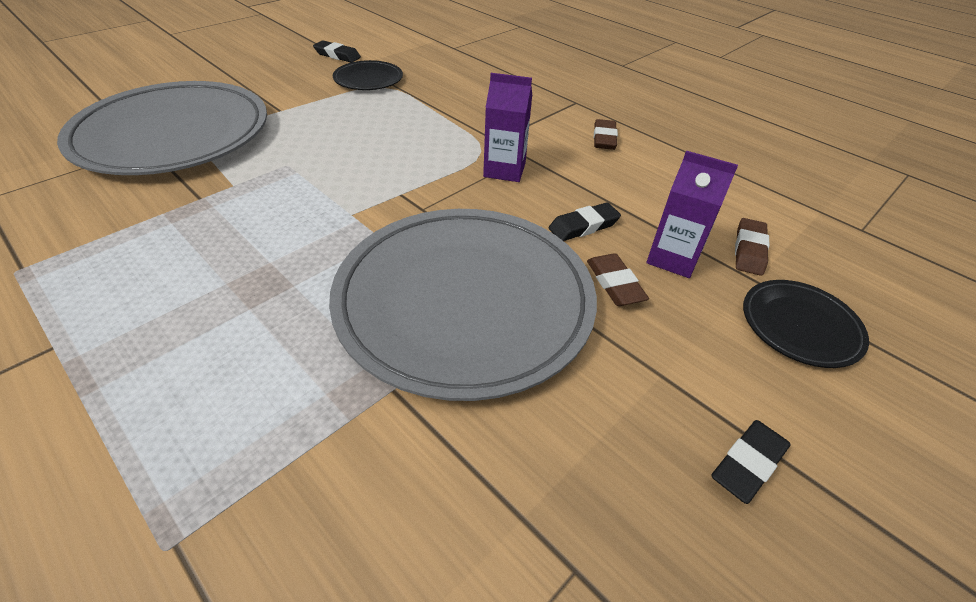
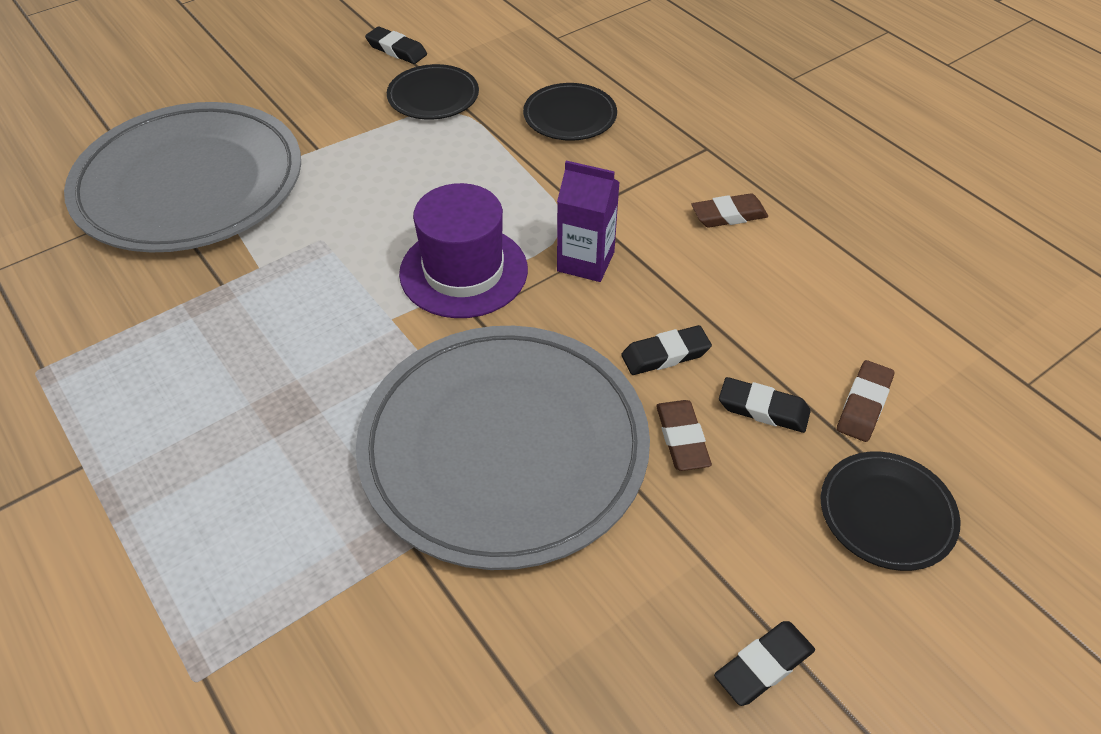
camera: 10 degrees right, 5 degrees up
(408, 180) = (463, 271): none -> purple hat
(472, 87) = (570, 116): none -> black plate
(604, 138) = (728, 215): brown eraser -> brown eraser turned 60 degrees clockwise
(673, 258) = (763, 409): purple carton -> black eraser

